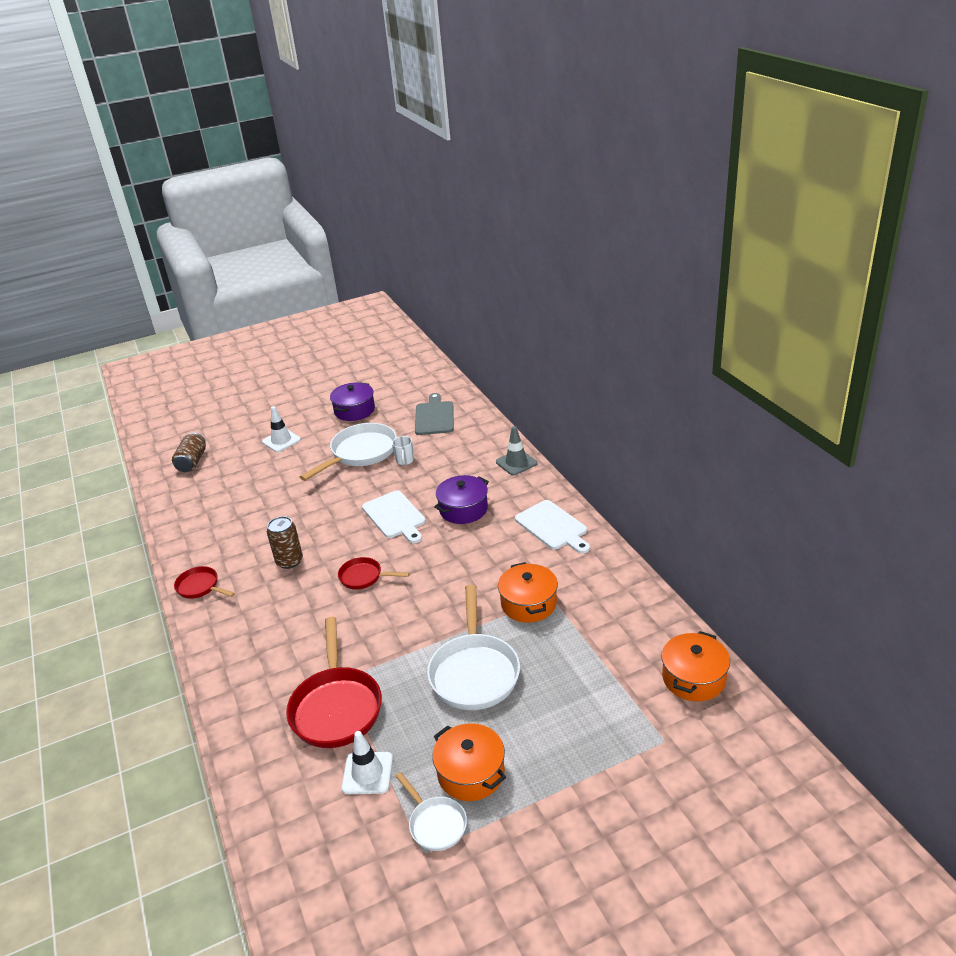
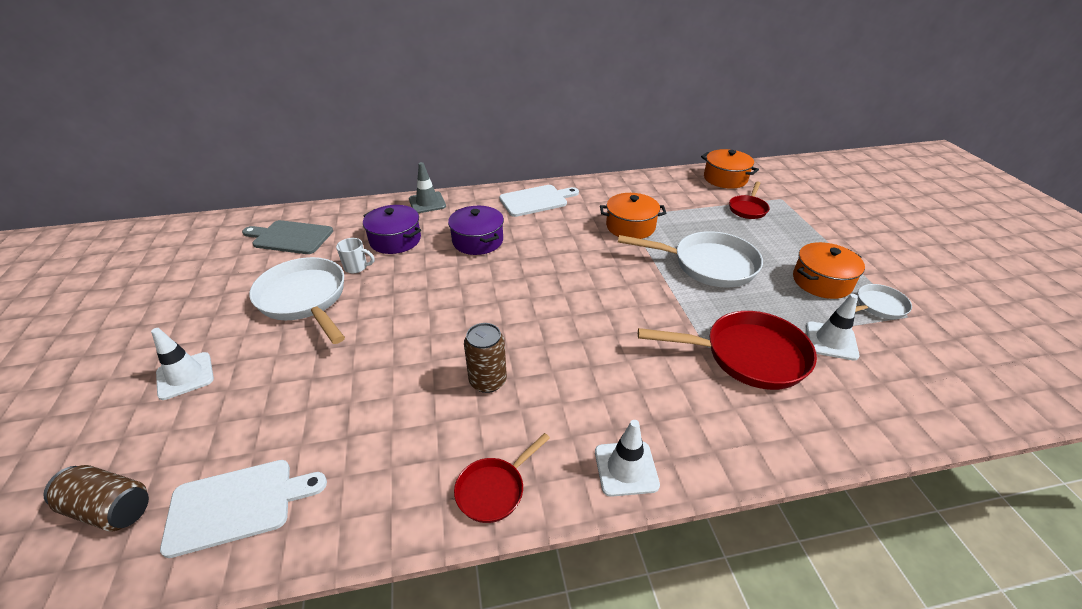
camera: 80 degrees left, 5 degrees up
(215, 643) = (626, 468): none -> white traffic cone
(354, 410) = (196, 296): purple pot -> purple pot (395, 240)
(364, 577) = (551, 318): red pan -> red pan (748, 209)
(395, 516) = (457, 285): white cutting board -> white cutting board (237, 505)

